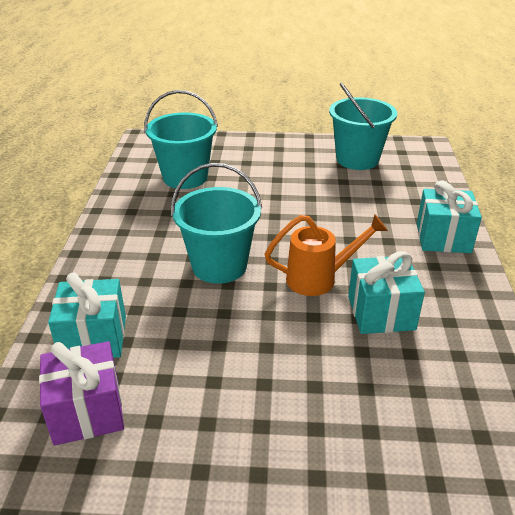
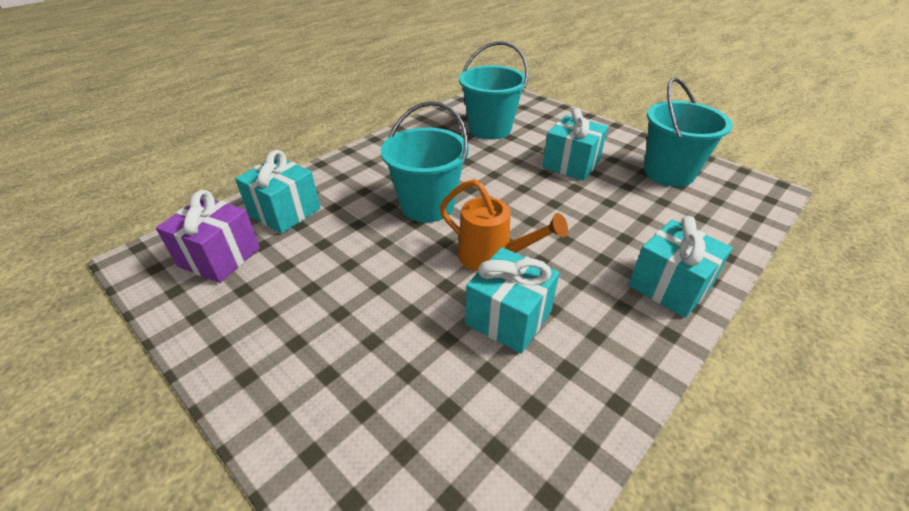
camera: 40 degrees right, 5 degrees up
(286, 181) = (571, 164): none -> turquoise gift

